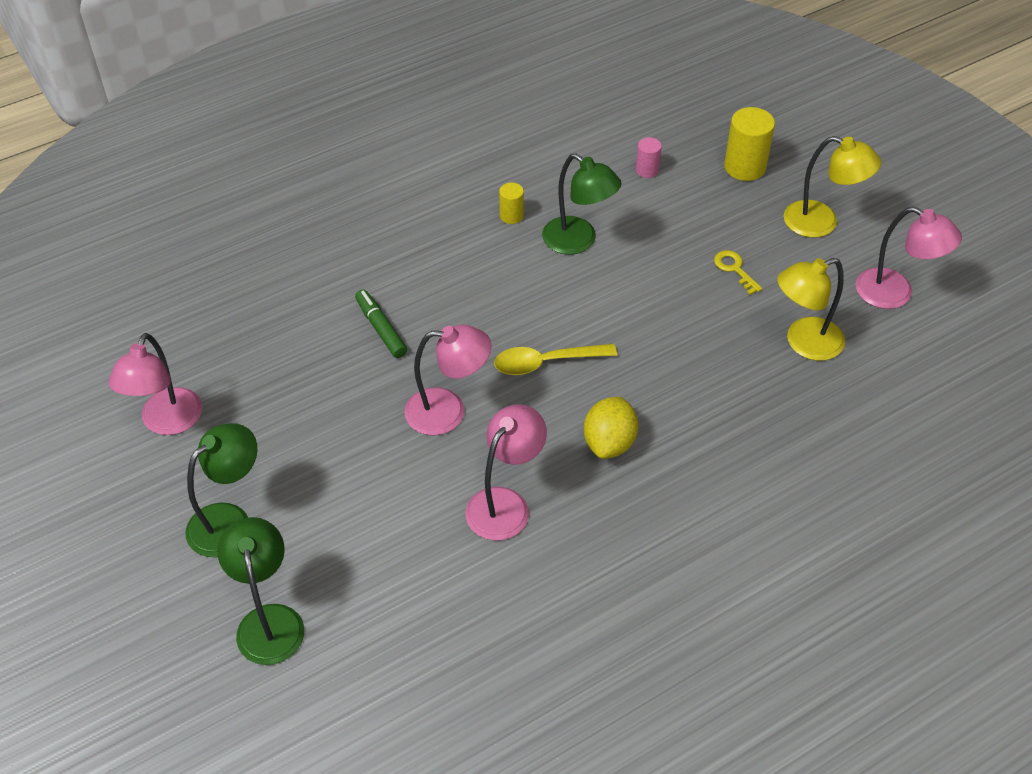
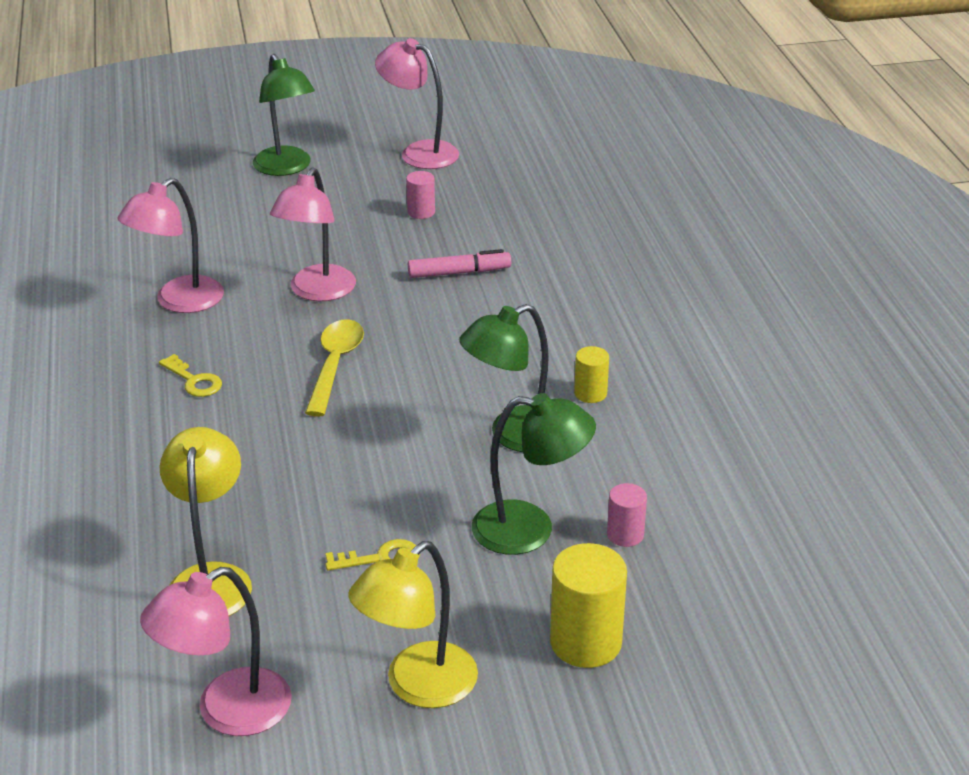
camera: 110 degrees right, 15 degrees down
(269, 621) = (173, 173): green lamp -> green lamp (530, 530)
(287, 384) = (421, 212): none -> pink cylinder
(381, 329) = (459, 273): green marker -> pink marker
(505, 503) = (179, 302): pink lamp -> pink lamp turned 75 degrees clockwise
(609, 443) = (194, 381): yellow lemon -> yellow key

